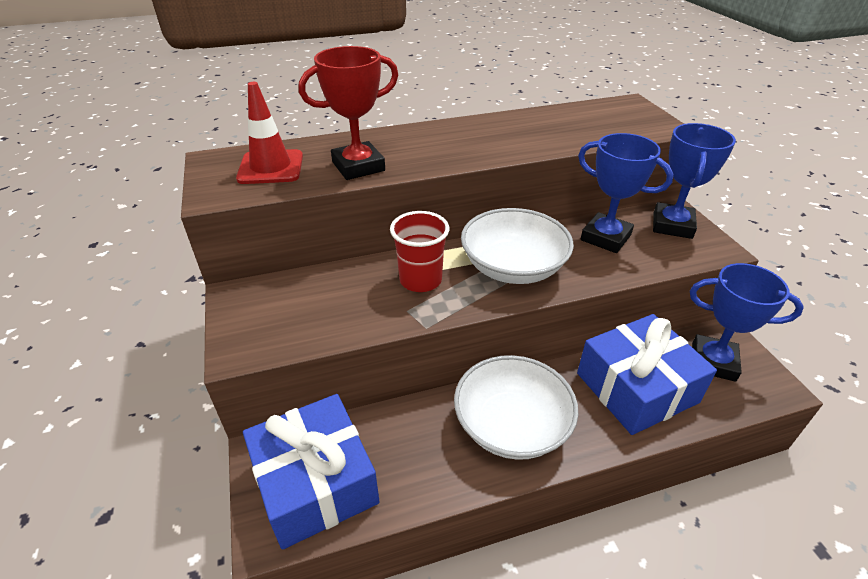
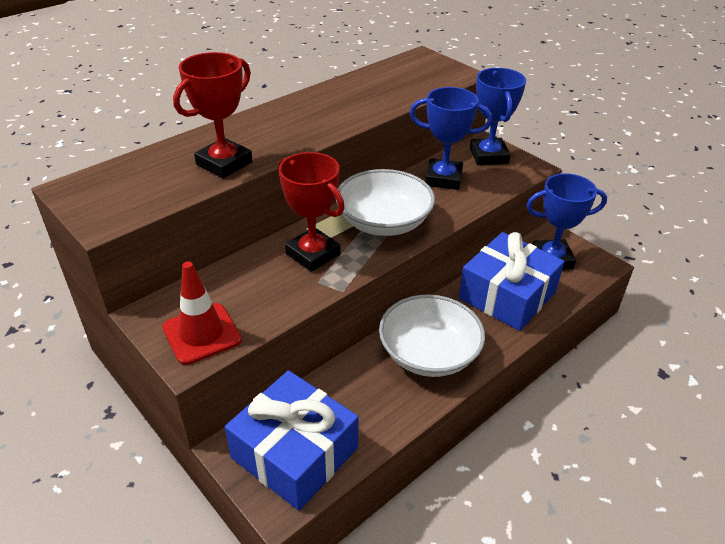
camera: 25 degrees left, 0 degrees up
(271, 167) = (138, 183): red traffic cone -> red traffic cone (202, 334)
(420, 280) = (313, 254): red cup -> red trophy

